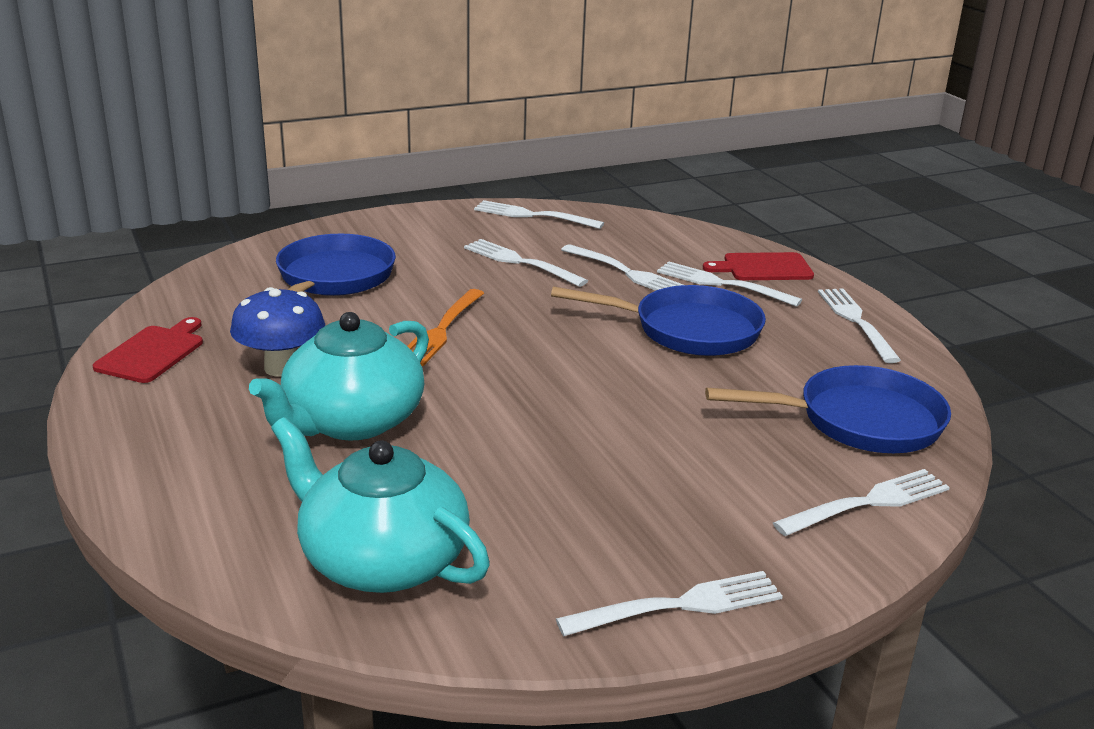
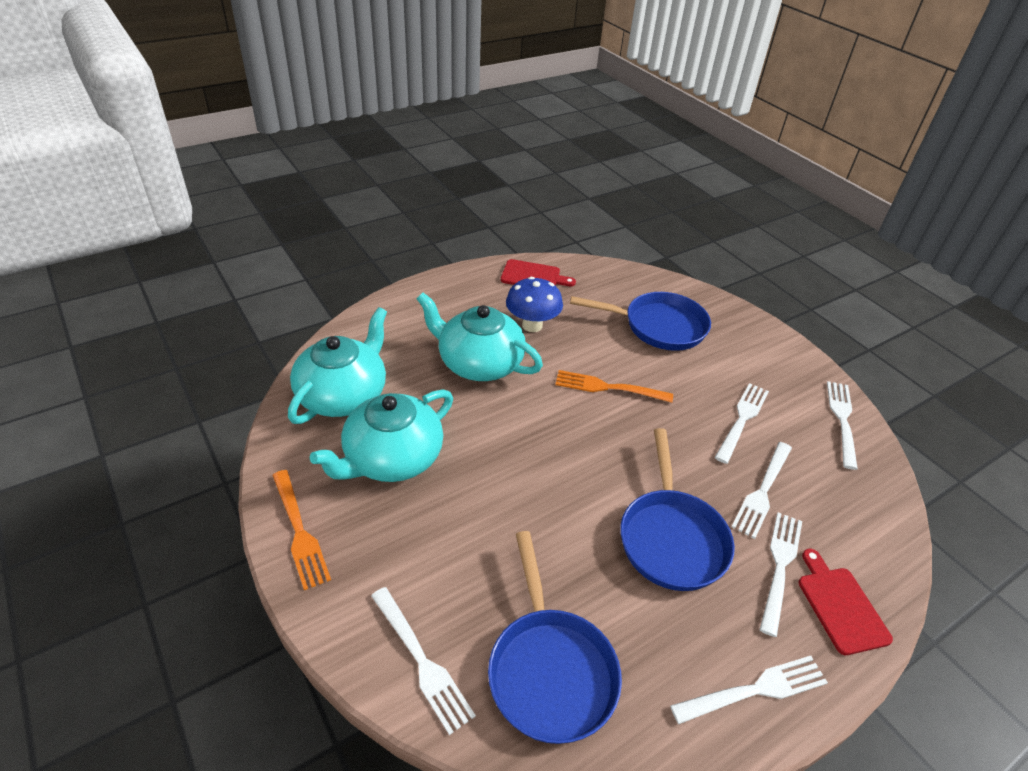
camera: 80 degrees right, 15 degrees up
(541, 513) = (392, 458): none -> turquoise teapot
(679, 606) = (299, 531): white fork -> orange fork

